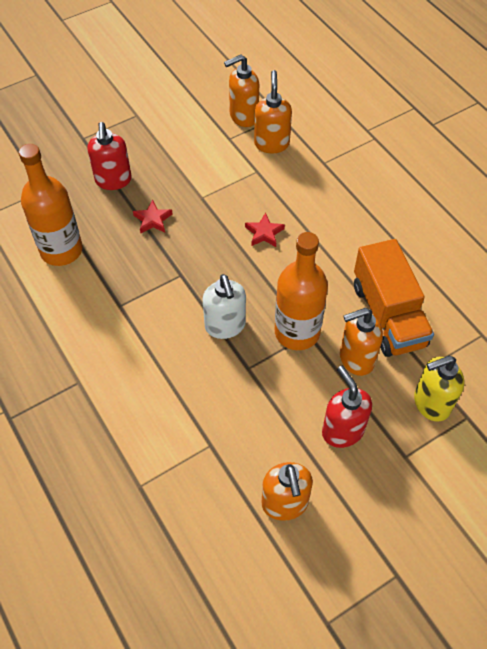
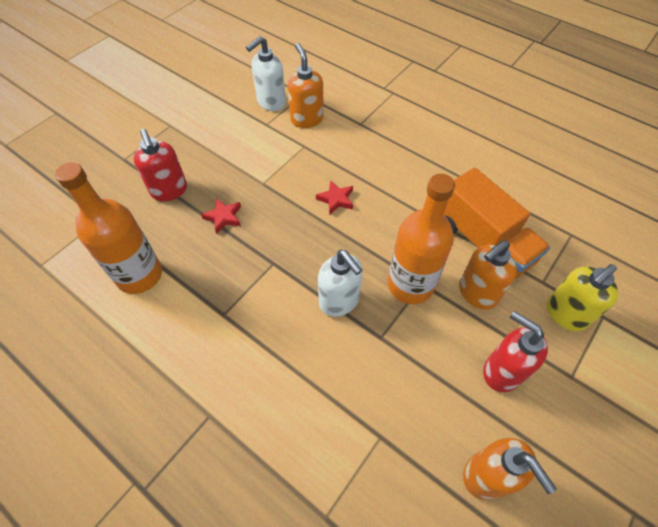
camera: 20 degrees left, 0 degrees up
(243, 116) = (271, 102): orange soap dispenser -> white soap dispenser

